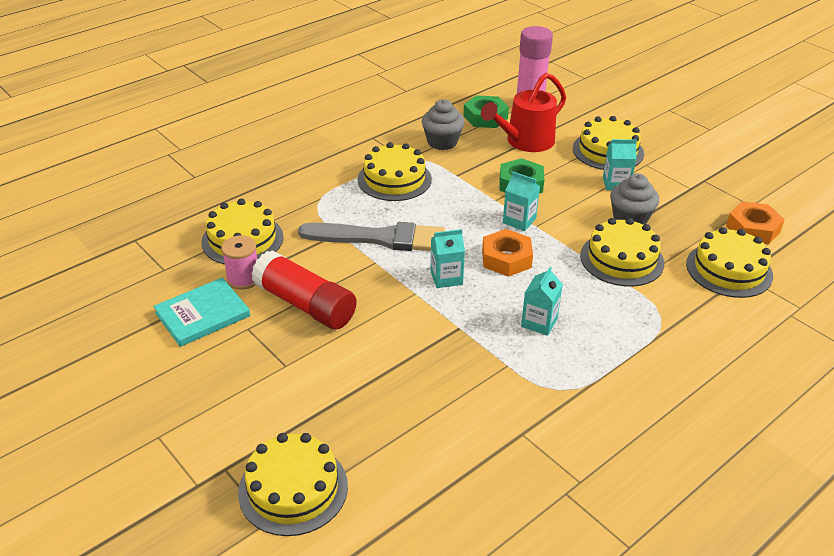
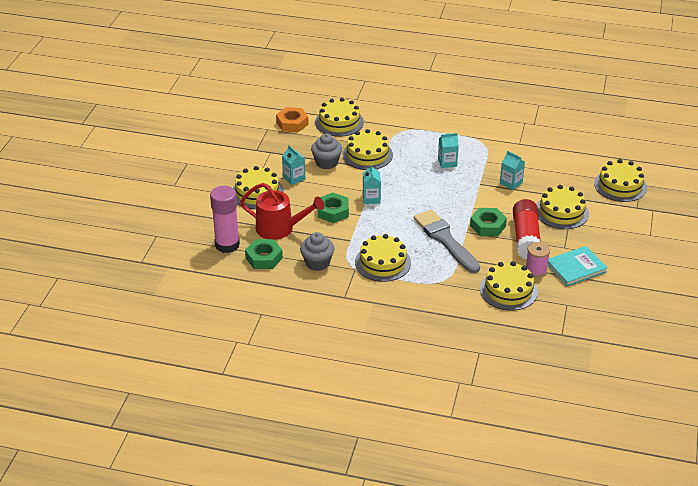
camera: 125 degrees left, 0 degrees up
(202, 314) = (576, 268): turquoise book -> turquoise book turned 45 degrees counterclockwise
(313, 372) = (561, 212): none -> yellow cake
(365, 285) = (488, 226): none -> green nut
(446, 278) = (449, 202): turquoise carton -> turquoise carton (511, 183)
(506, 258) = (410, 190): orange nut -> none

